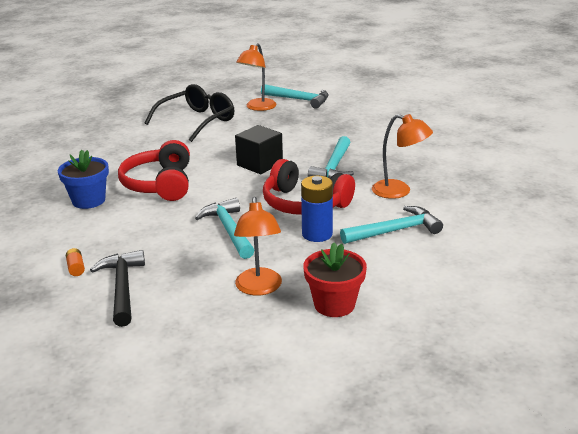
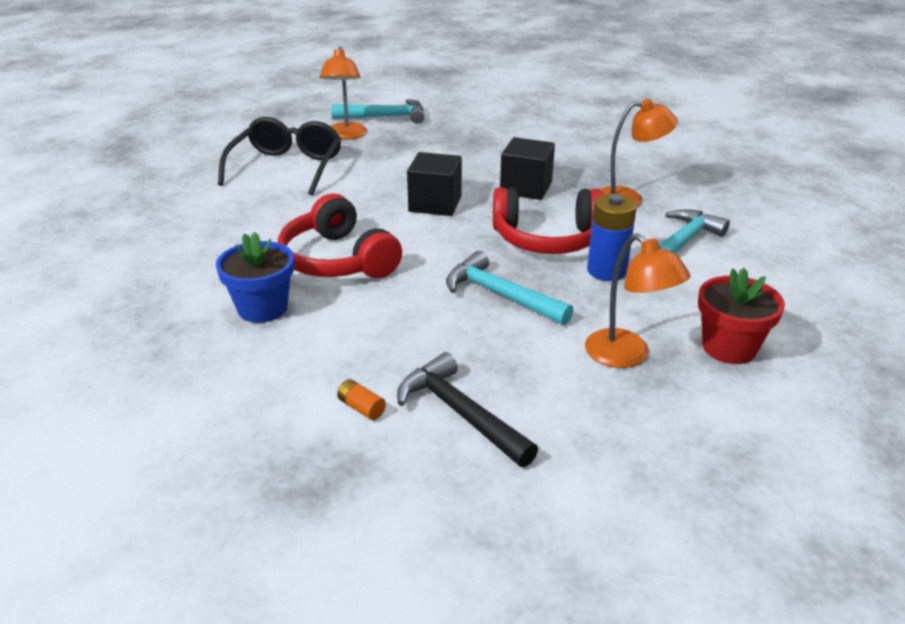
camera: 30 degrees left, 5 degrees up
(334, 167) = (526, 188): turquoise hammer -> black cube

